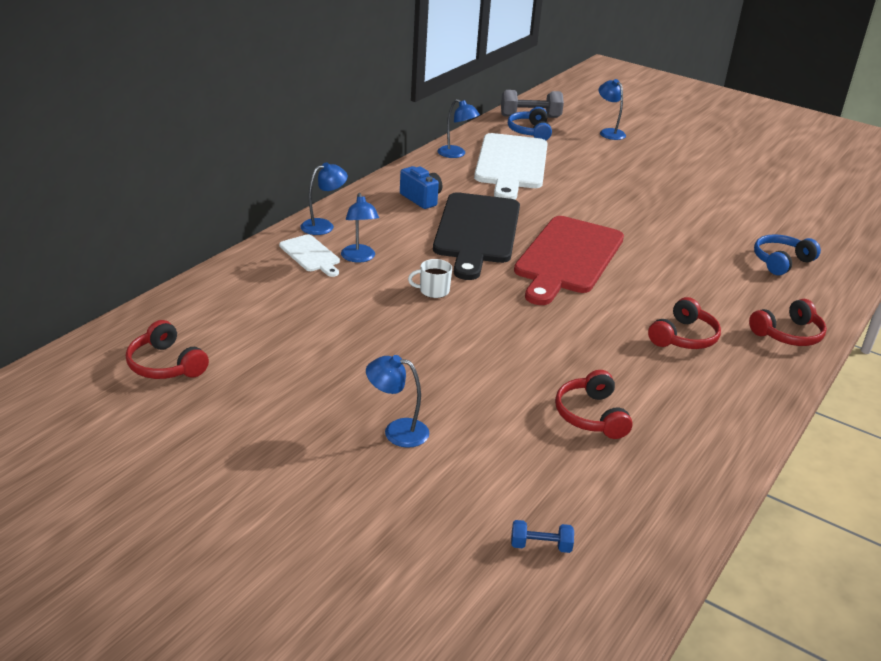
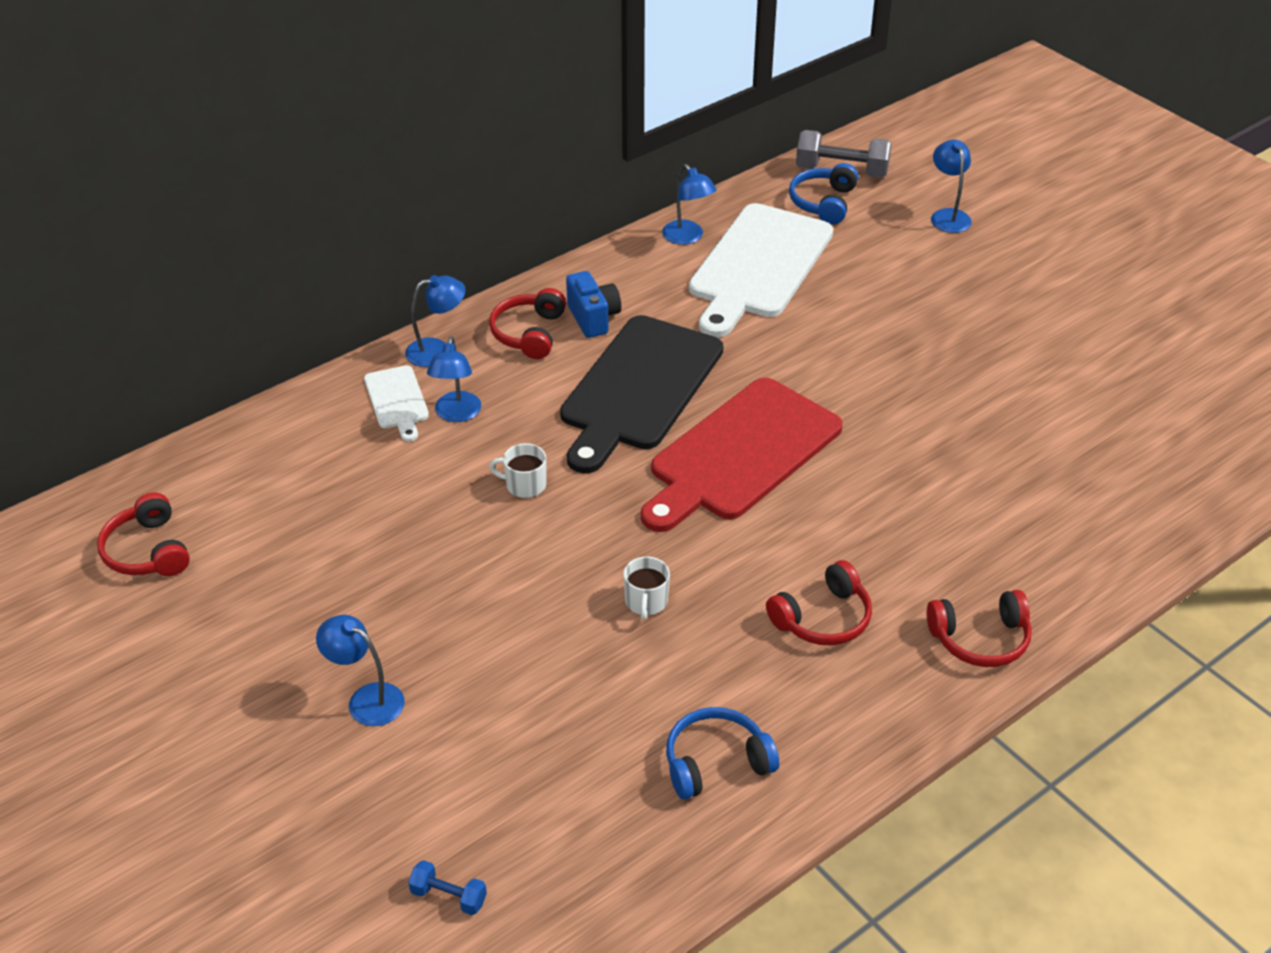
camera: 20 degrees right, 10 degrees up
(561, 344) = (646, 602): none -> white mug
(591, 415) = (619, 722): red headphones -> red headphones (529, 333)
(781, 262) = (1060, 506): blue headphones -> blue headphones (716, 762)

